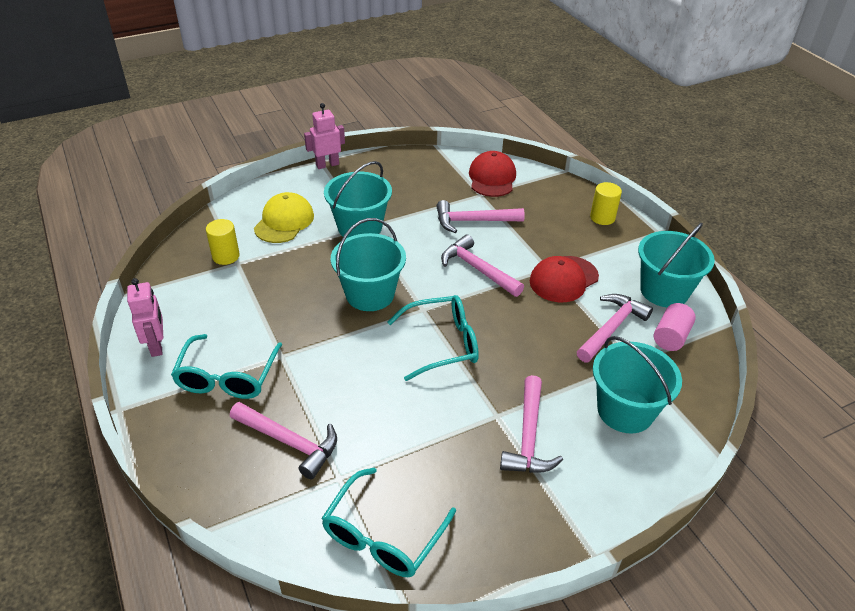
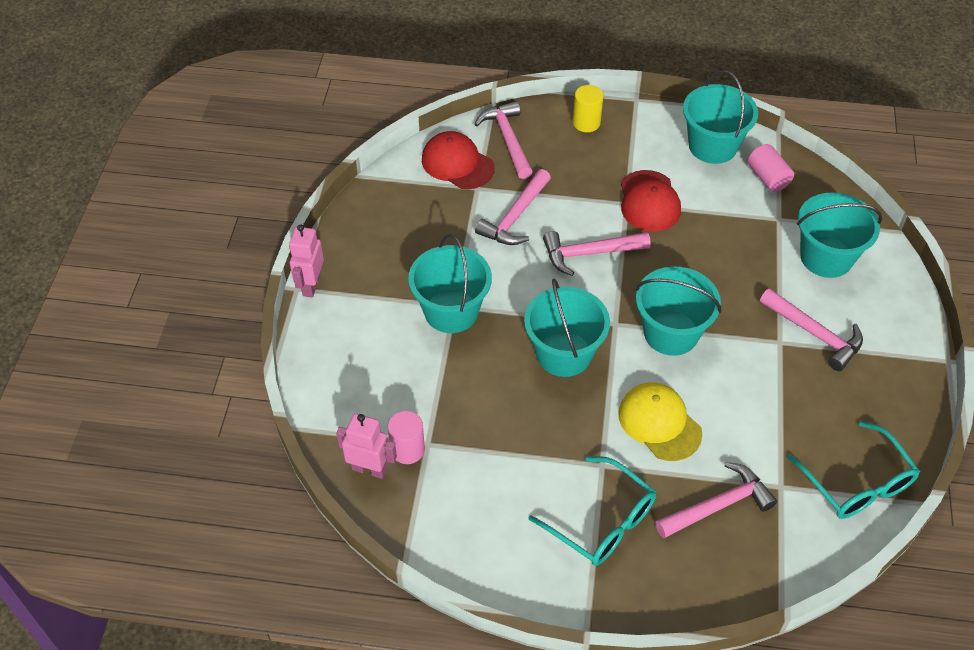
camera: 55 degrees left, 10 degrees up
(157, 345) = (512, 567): pink robot -> pink robot (369, 469)
(226, 256) = (407, 450): yellow cylinder -> pink cylinder
(284, 221) = (387, 371): yellow cap -> yellow cap (659, 423)
(443, 343) = (671, 333): turquoise glasses -> turquoise bucket
(611, 328) = (732, 208): pink hammer -> pink hammer (507, 139)

